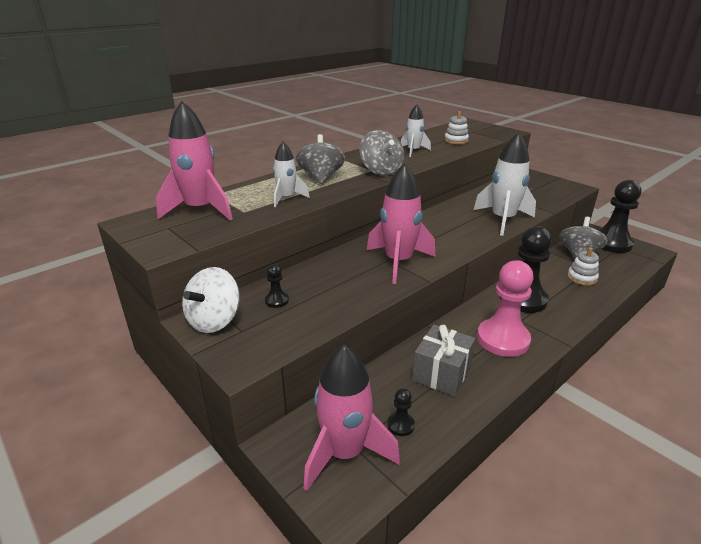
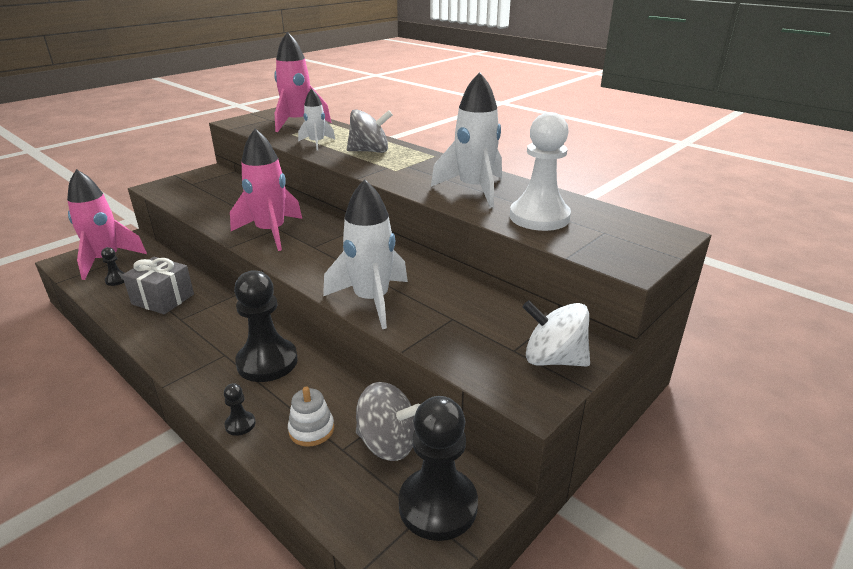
camera: 85 degrees right, 0 degrees up
(214, 320) = (208, 175): white spinning top -> white spinning top (553, 359)
(276, 300) = (224, 190): black pawn -> black pawn (240, 424)
(381, 171) = (393, 174): grey spinning top -> none
(413, 151) = (474, 189): white rocket -> white rocket, size x1.74
(456, 141) = (539, 217): white stacking toy -> white pawn
(503, 339) = (195, 337): pink pawn -> none

